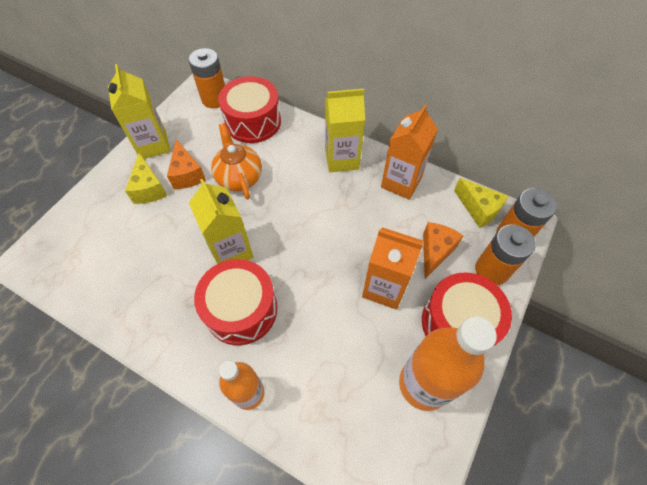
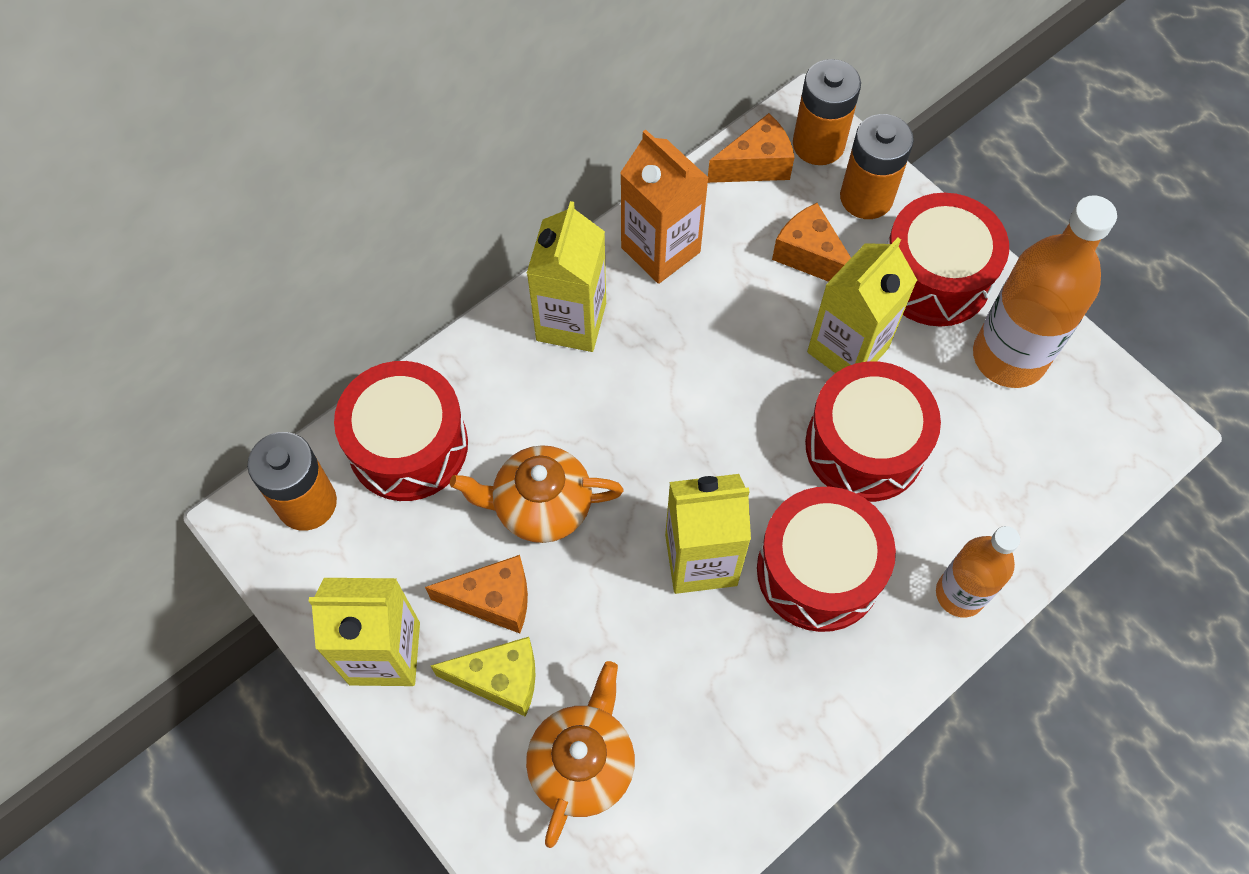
camera: 70 degrees left, 5 degrees up
(114, 232) = (582, 764): none -> orange teapot
(326, 313) = (864, 446): none -> red drum
(384, 288) = (848, 350): orange carton -> yellow carton
(478, 209) = (755, 165): yellow cheese -> orange cheese

